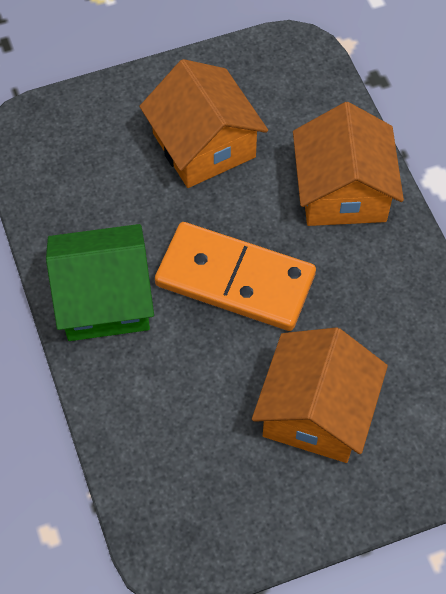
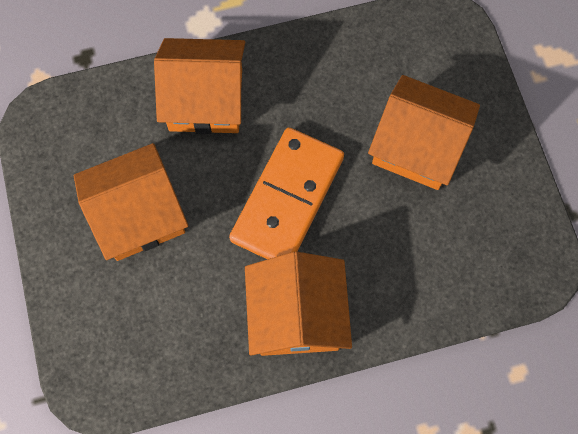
camera: 85 degrees left, 10 degrees up
(104, 299) = (297, 315): green house -> orange house

